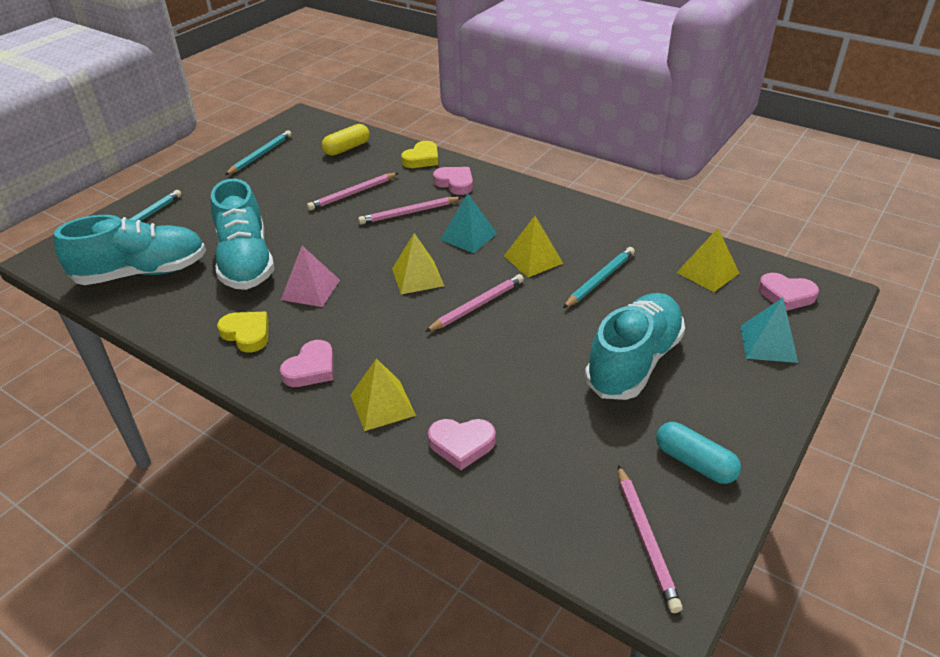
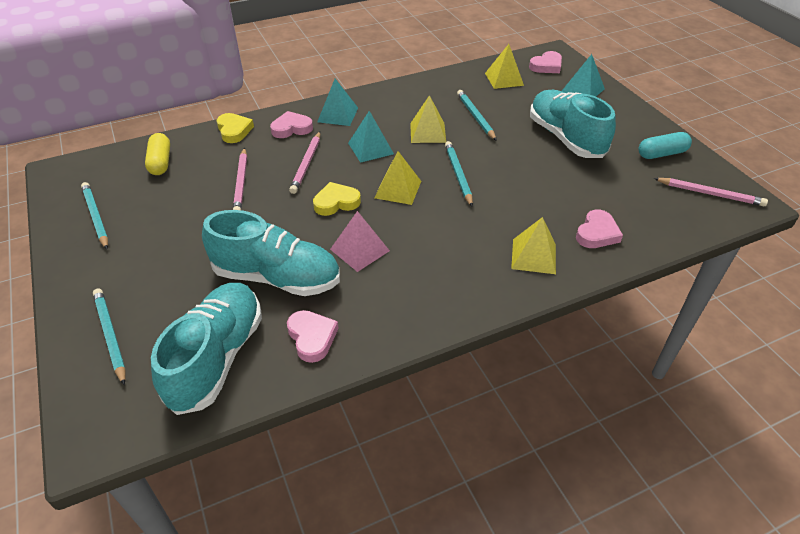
camera: 60 degrees left, 5 degrees up
(247, 334) = (388, 306): yellow heart -> yellow heart (336, 202)
(311, 369) = (465, 280): pink heart -> pink heart (312, 337)
(477, 305) = (458, 175): pink pencil -> turquoise pencil
(504, 197) = (337, 114): none -> turquoise pyramid

